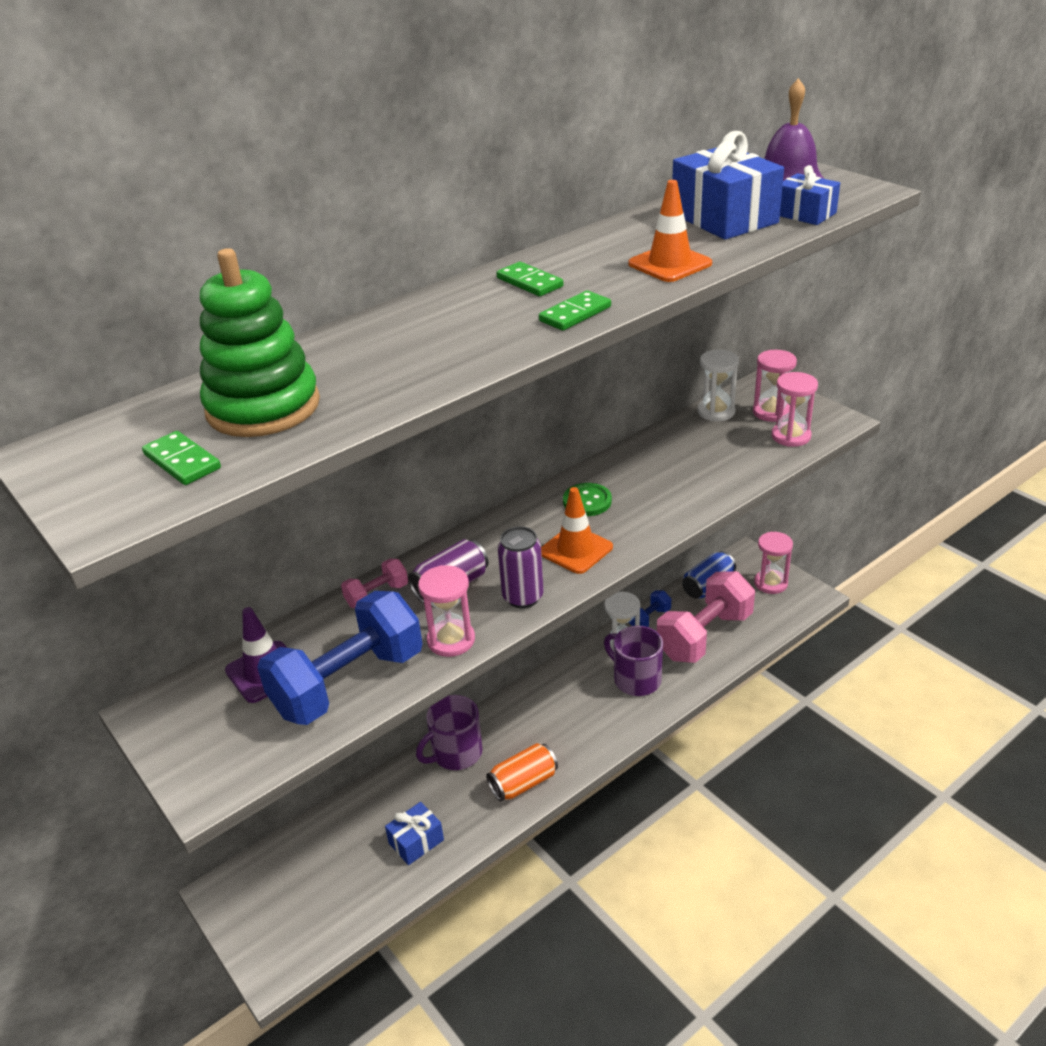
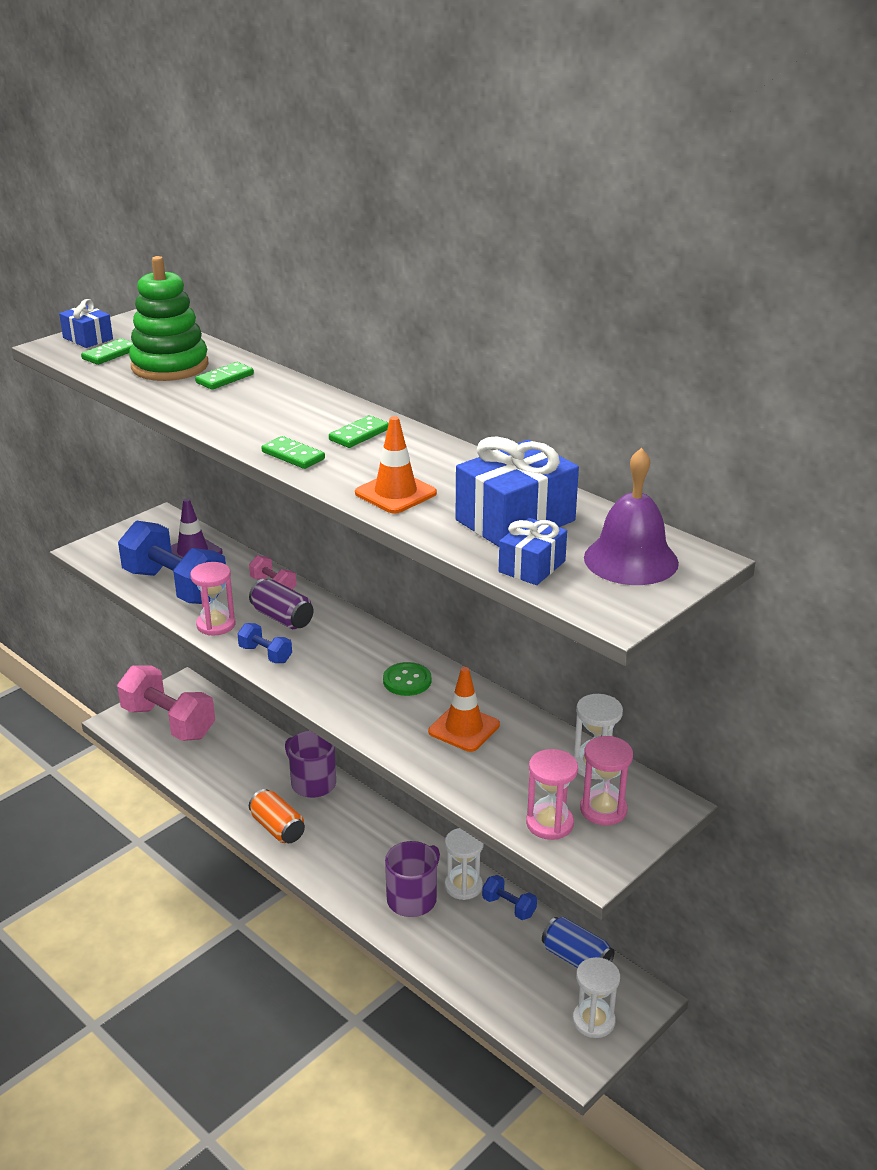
camera: 80 degrees right, 5 degrees down
(331, 365) = (224, 378): none -> green domino
(416, 841) = (219, 772): blue gift -> blue gift (88, 338)
(523, 597) = (265, 654): purple can -> blue dumbbell
(576, 550) = (330, 678): orange traffic cone -> orange traffic cone (464, 728)
(704, 636) = (487, 955): pink dumbbell -> pink dumbbell (168, 722)
(770, 583) = (593, 1021): pink hourglass -> white hourglass

